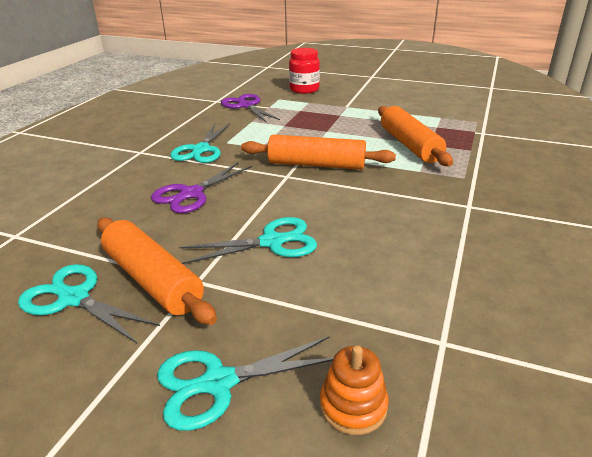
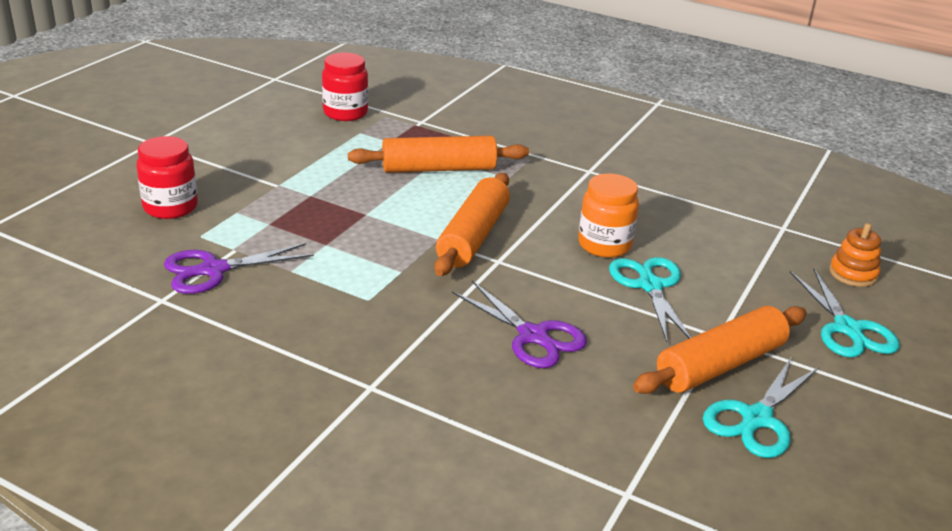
camera: 85 degrees left, 0 degrees up
(201, 150) = (389, 324): turquoise scissors -> none
(332, 218) = (604, 245): none -> orange jar
(465, 110) = (345, 113): none -> red jar

